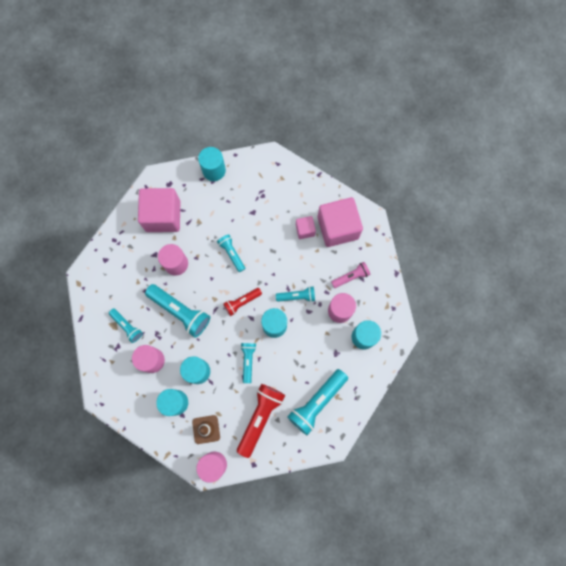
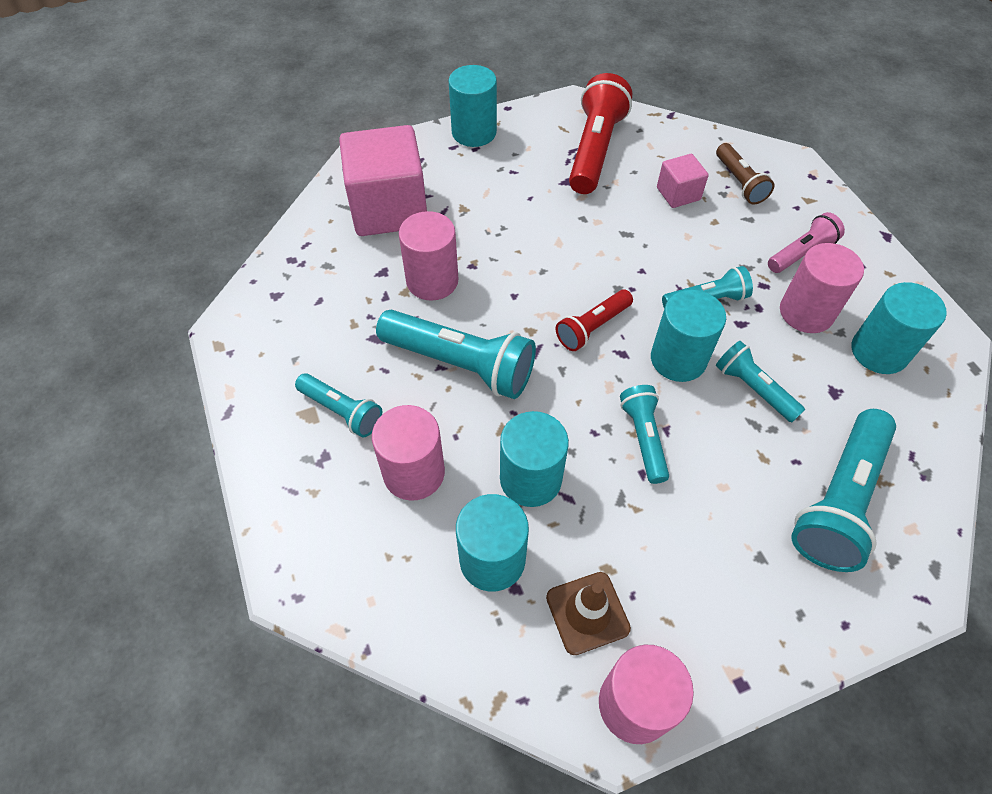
camera: 10 degrees left, 20 degrees down
(232, 254) = (545, 249): turquoise flashlight -> turquoise flashlight (753, 388)
(260, 417) = (716, 559): red flashlight -> red flashlight (595, 150)
(337, 228) = (739, 182): pink cube -> brown flashlight

